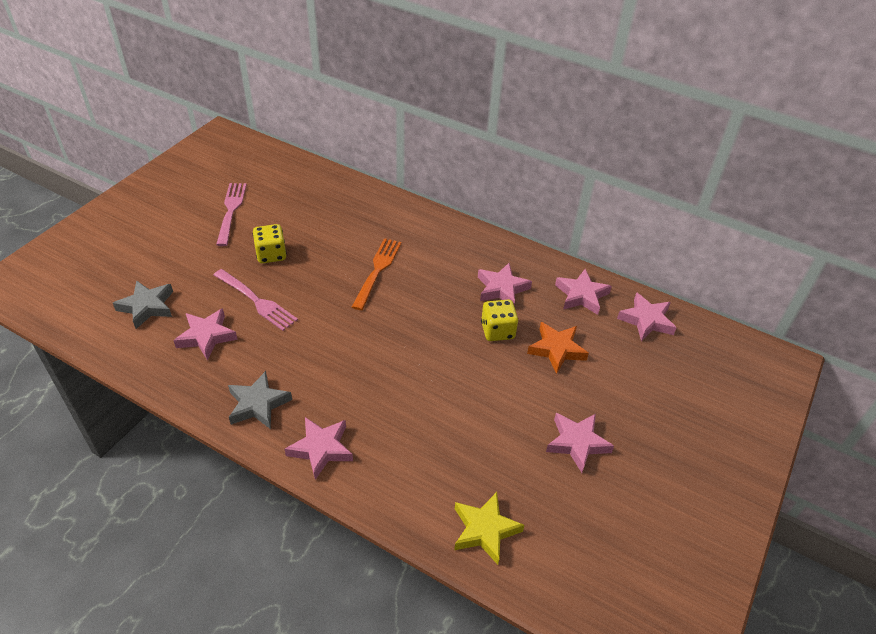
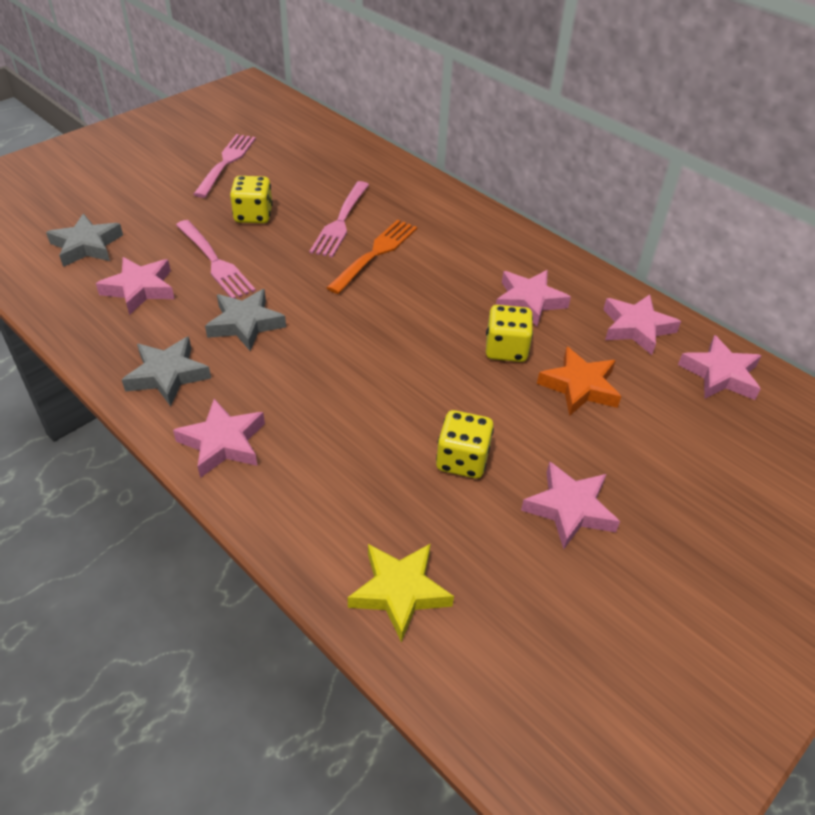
camera: 15 degrees right, 0 degrees up
(301, 349) = (245, 324): none -> grey star
(341, 247) = (341, 221): none -> pink fork
(495, 423) = (462, 460): none -> yellow dice

